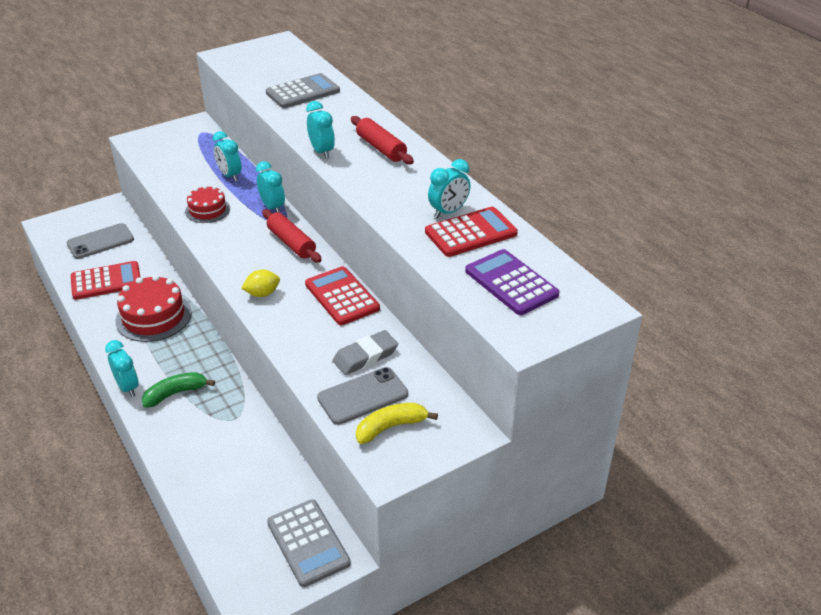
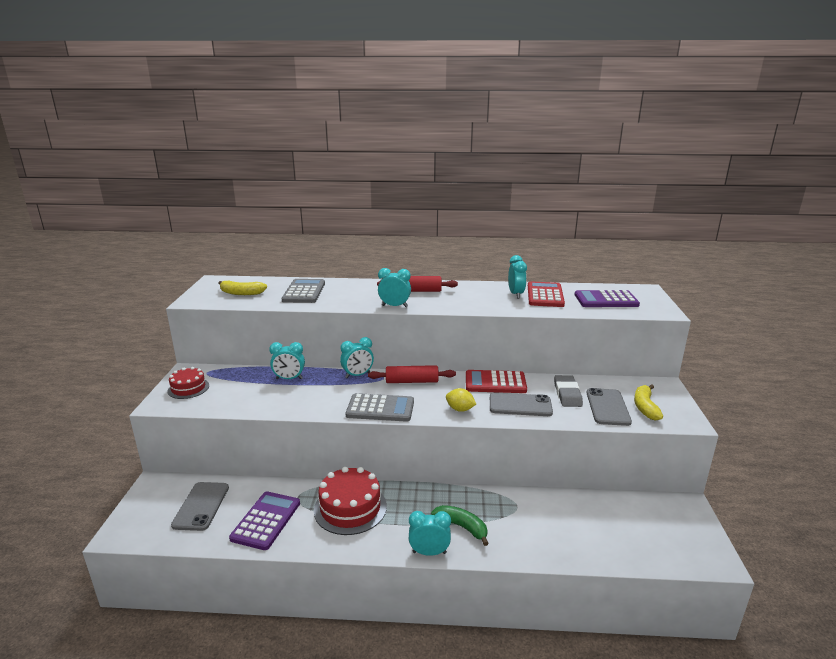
camera: 55 degrees left, 15 degrees down
(106, 281) = (266, 520): red calculator -> purple calculator
(175, 393) = (462, 527): green banana -> green banana turned 120 degrees clockwise
(207, 210) = (322, 400): red cake -> red cake (188, 388)
(262, 293) = (460, 409): yellow lemon -> yellow lemon turned 75 degrees counterclockwise
(264, 66) = (241, 293): none -> yellow banana
(272, 207) = (357, 375): turquoise clock -> turquoise clock turned 150 degrees clockwise
(307, 330) = (520, 405): none -> grey phone
(308, 543) = (669, 514): grey calculator -> grey calculator (380, 408)

